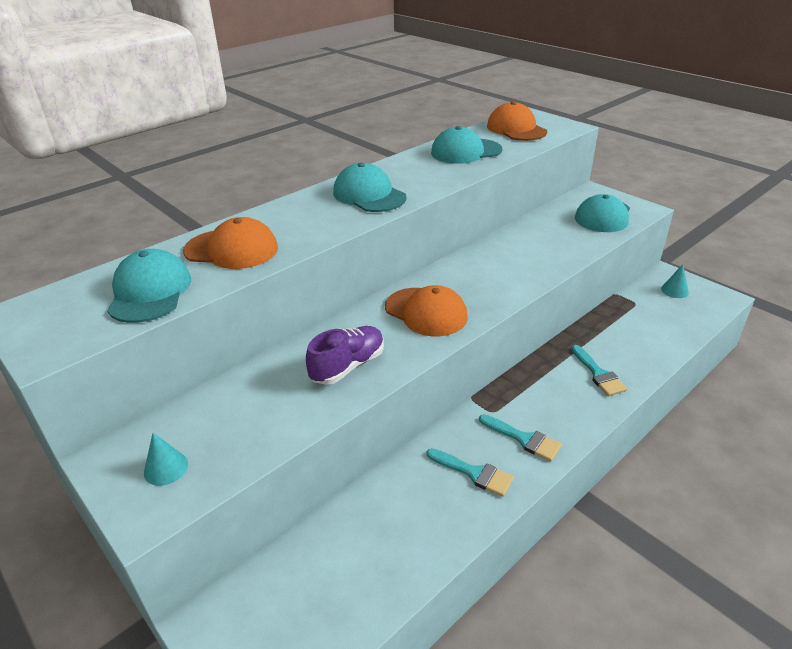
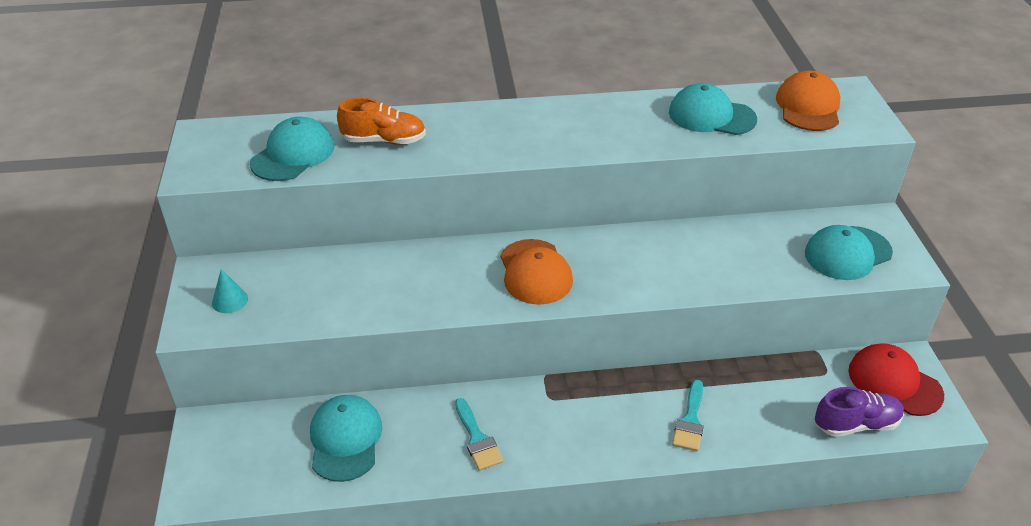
camera: 35 degrees right, 5 degrees up
(231, 249) = (384, 140): orange cap -> orange shoe
(348, 366) = (420, 288): purple shoe -> purple shoe (856, 424)
(369, 195) = (553, 131): turquoise cap -> turquoise cap (345, 440)
(524, 439) = (549, 437): turquoise brush -> none
(674, 290) = (894, 382): turquoise cone -> red cap

